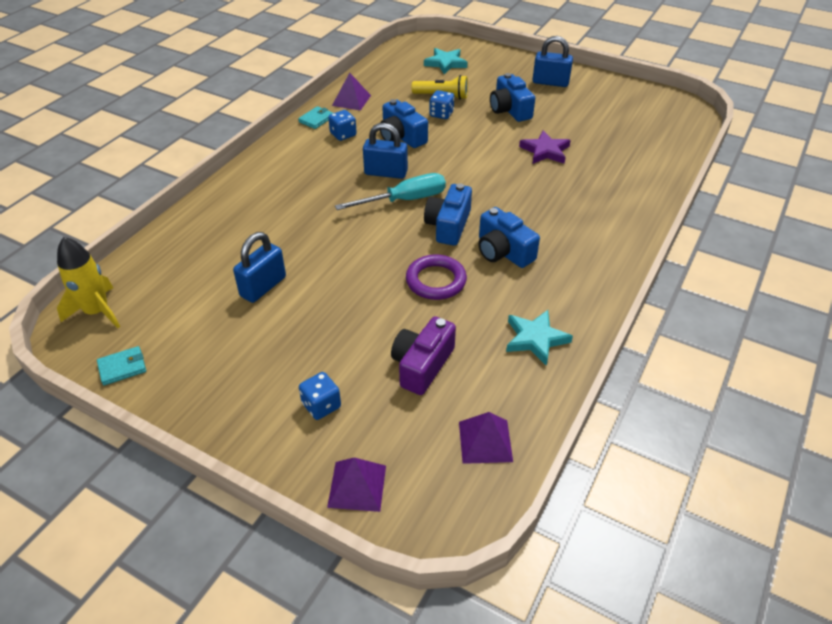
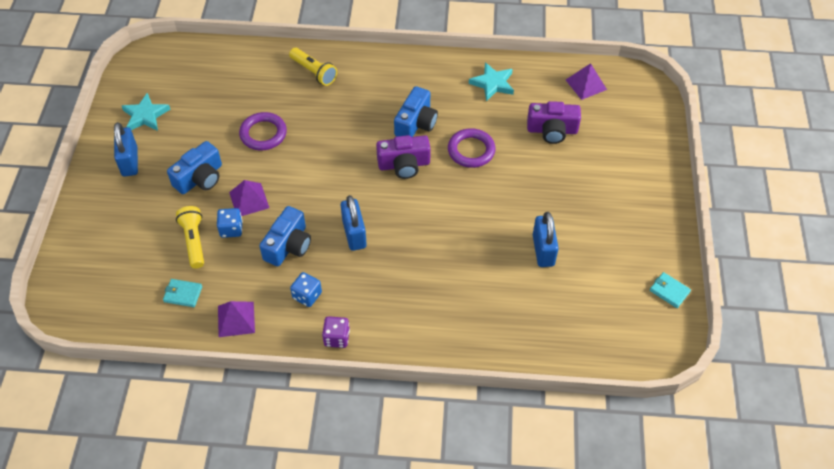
camera: 115 degrees left, 10 degrees up
(97, 311) = (638, 345): yellow rocket -> none
(263, 287) = (543, 250): blue padlock -> blue padlock turned 75 degrees clockwise
(290, 139) = (337, 338): none -> purple dice
(316, 119) = (289, 333): turquoise wallet -> turquoise wallet (183, 294)
(321, 405) = (617, 166): blue dice -> none
(357, 486) = (654, 127): purple pyramid -> purple pyramid (249, 200)
(404, 200) = (387, 205): turquoise screwdriver -> none
(445, 63) = (116, 264): turquoise star -> turquoise star (145, 115)
(448, 225) = (404, 164): blue camera -> purple camera
(545, 151) = (263, 134): purple star -> purple ring
(621, 200) = (314, 72): none -> yellow flashlight

